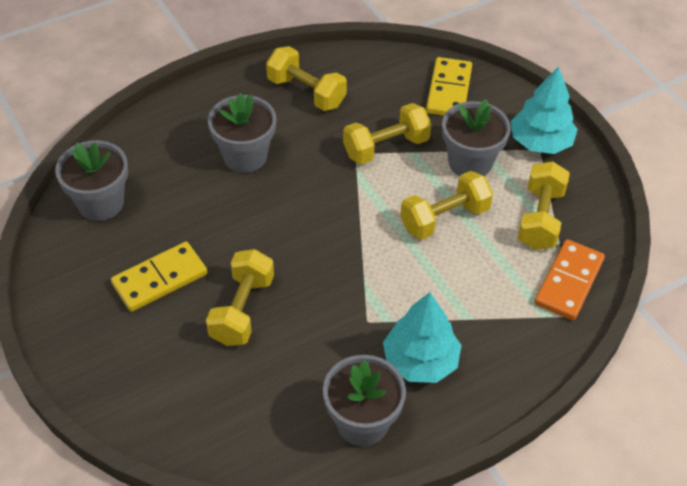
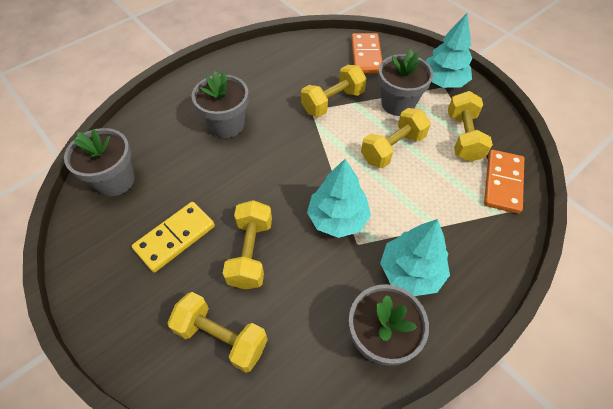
camera: 10 degrees left, 5 degrees up
(306, 92) = (263, 71): yellow dumbbell -> yellow dumbbell (222, 337)
(352, 289) = (338, 218): none -> turquoise tree
(449, 90) = (366, 55): yellow domino -> orange domino

